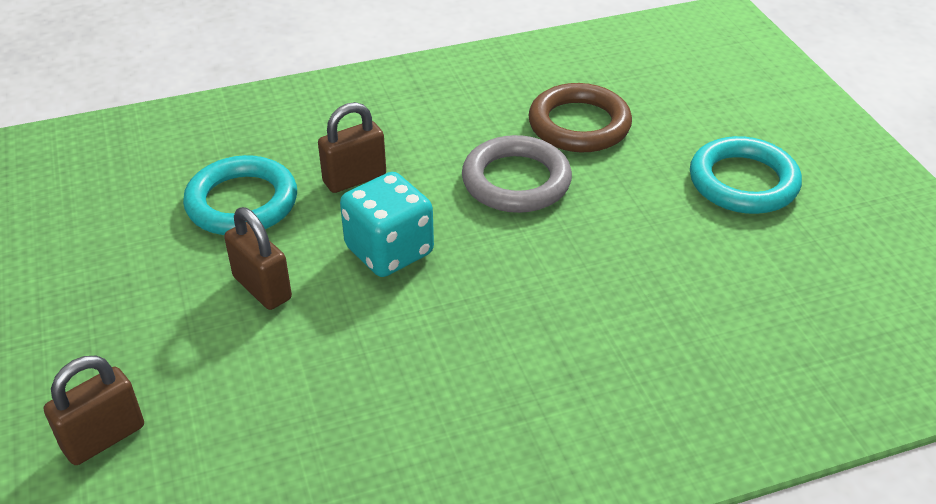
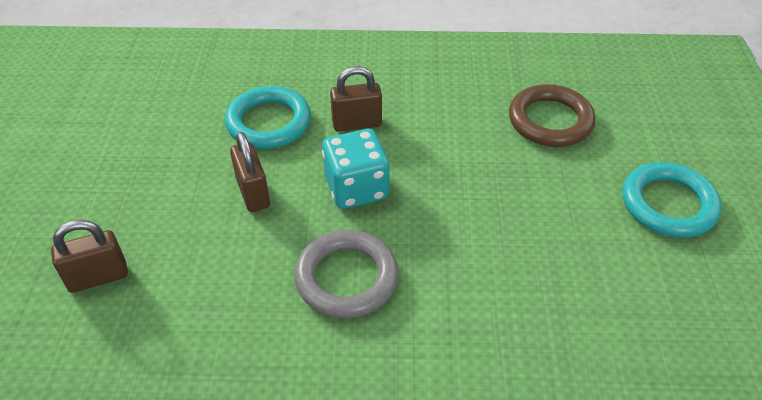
camera: 20 degrees right, 5 degrees up
(516, 181) = (478, 156): grey ring -> grey ring (346, 278)

